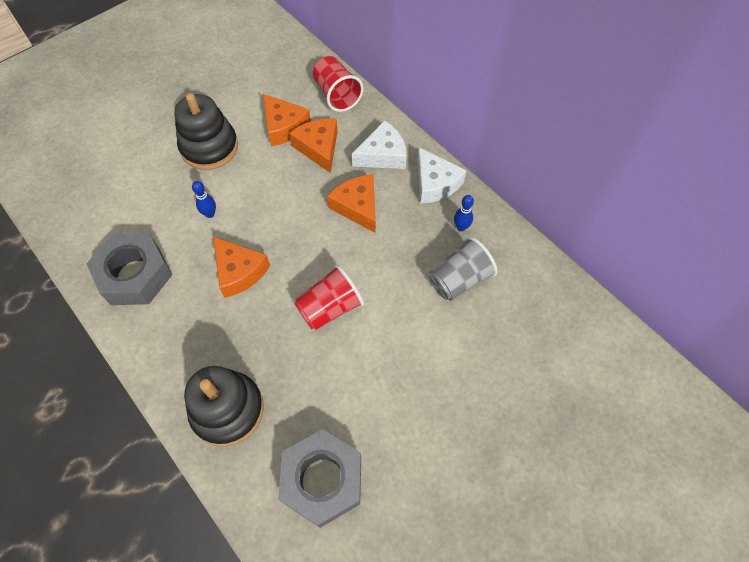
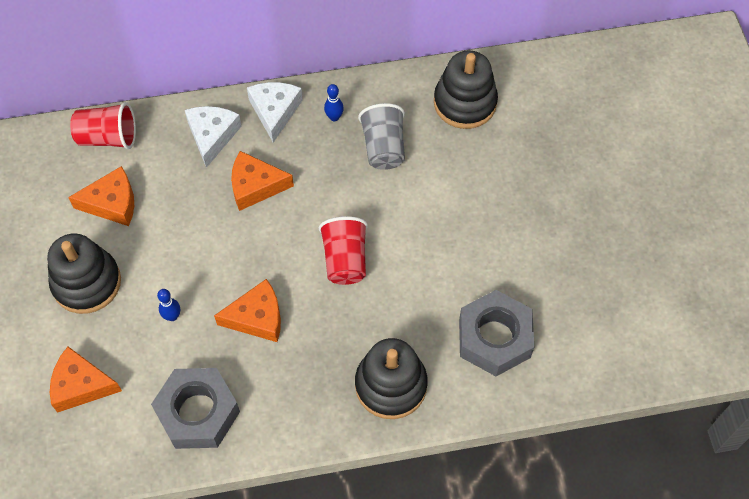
camera: 60 degrees left, 0 degrees up
(319, 148) = (163, 185): orange cheese -> orange cheese (81, 385)
(435, 183) = (274, 111): white cheese -> white cheese turned 90 degrees counterclockwise
(554, 322) = (465, 103): none -> black stacking toy

